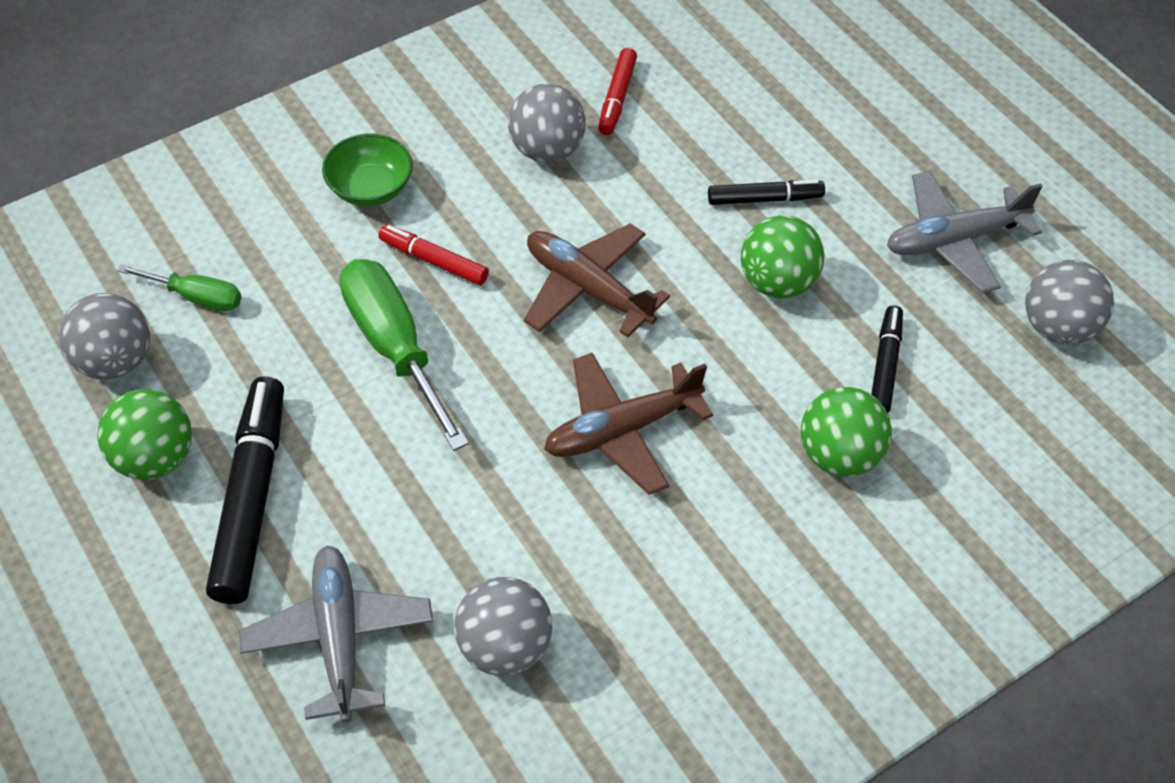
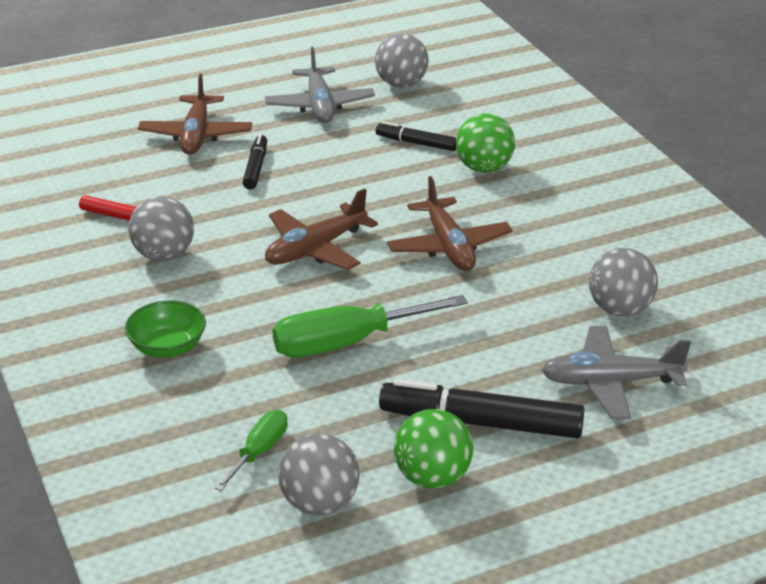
camera: 80 degrees left, 20 degrees down
(434, 261) = (262, 318): red marker -> none
(777, 282) = (335, 172): green ball -> none
(828, 126) = (196, 135): none -> brown plane

